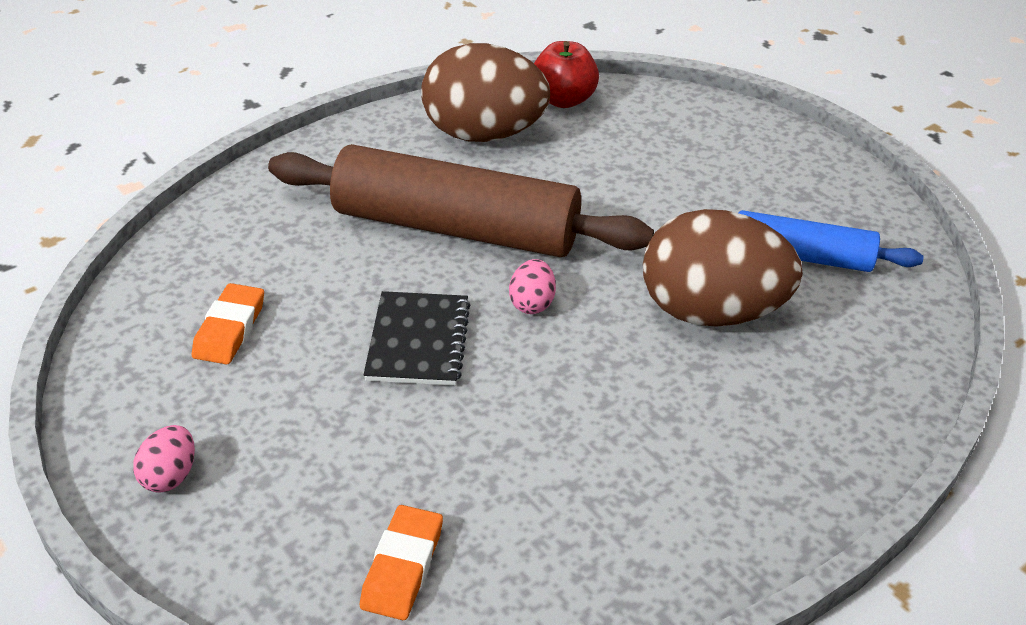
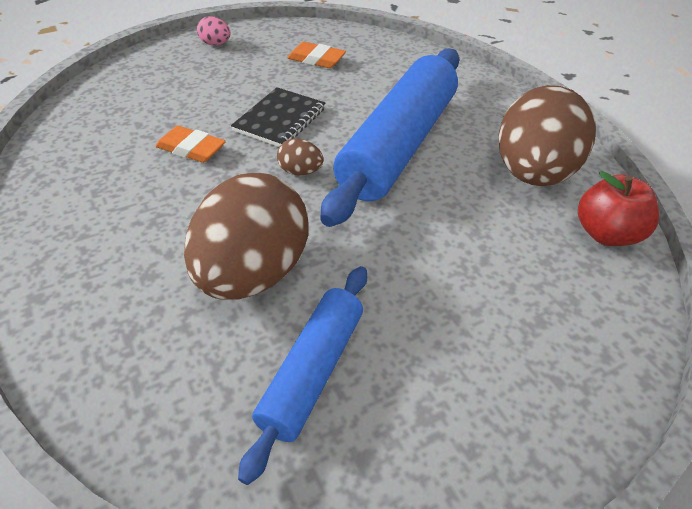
camera: 100 degrees right, 5 degrees up
(403, 567) = (112, 102): orange eraser -> orange eraser (191, 149)
(418, 341) = (280, 119): black notebook -> black notebook turned 75 degrees counterclockwise
(456, 228) = (398, 146): brown rolling pin -> blue rolling pin
(532, 303) = (300, 171): pink egg -> brown egg

